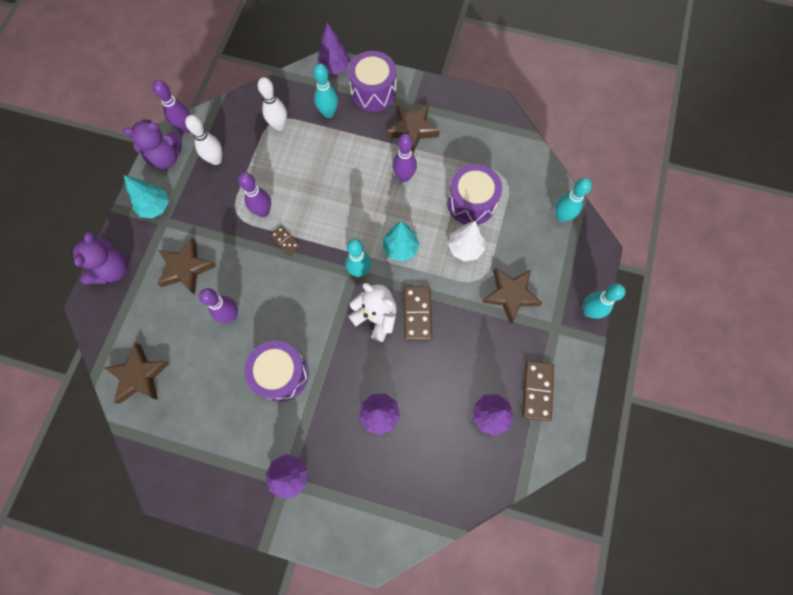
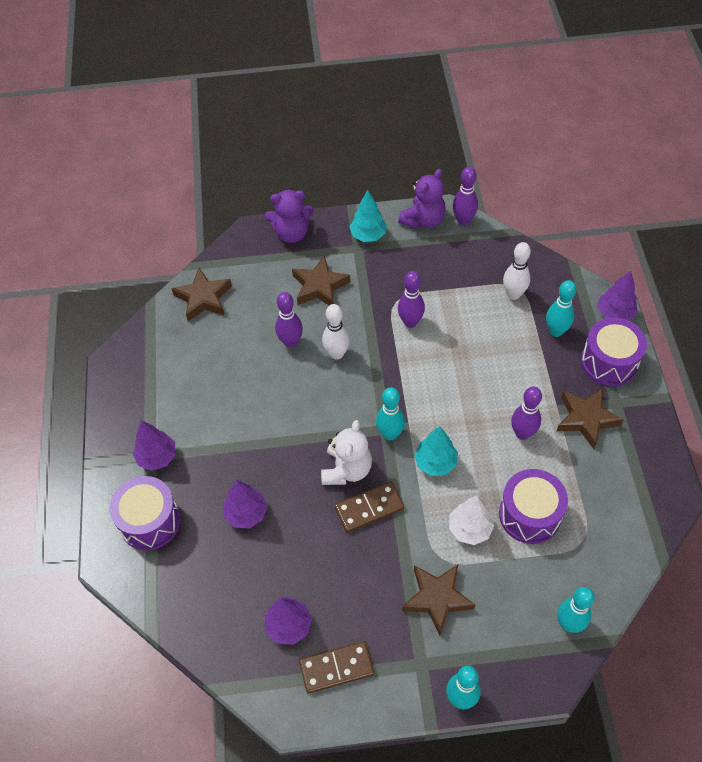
camera: 70 degrees right, 15 degrees down
(166, 157) = (423, 220): purple teddy bear -> purple teddy bear turned 105 degrees counterclockwise
(216, 160) = (443, 259): white bowling pin -> white bowling pin (337, 354)
(281, 374) = (251, 409): purple drum -> purple drum (150, 521)
(285, 241) = (388, 354): brown domino -> none

